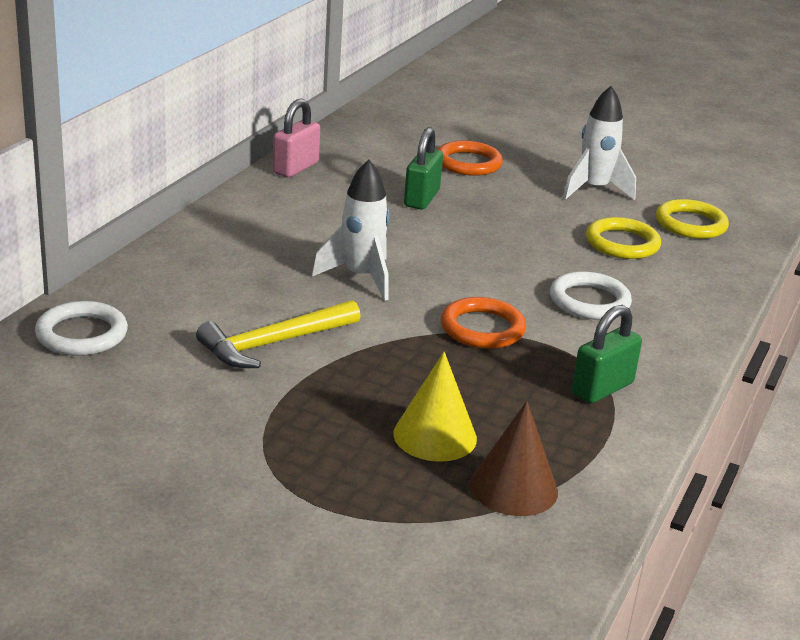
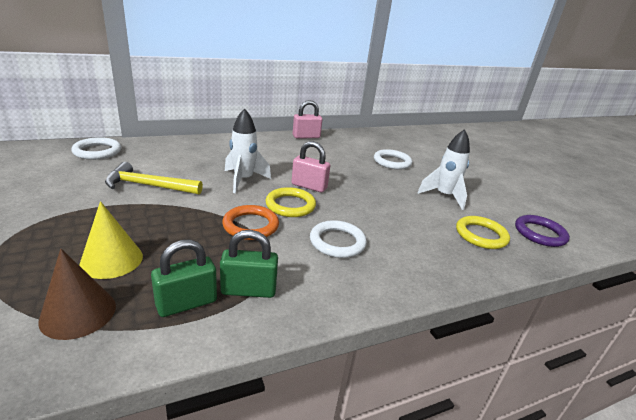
camera: 40 degrees right, 0 degrees up
(421, 198) = (339, 165): green padlock -> green padlock (186, 303)
(445, 248) = (309, 186): none -> pink padlock
(468, 163) = (392, 162): orange ring -> white ring
(622, 243) = (414, 225): yellow ring -> yellow ring (290, 205)
(732, 195) = (540, 233): none -> purple ring

